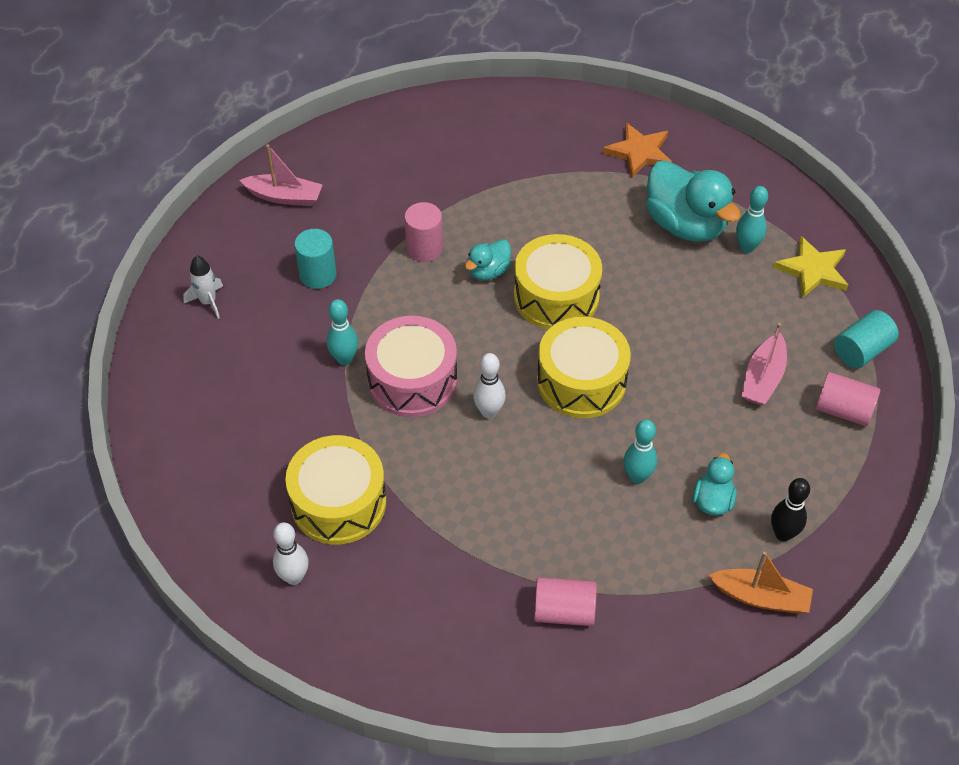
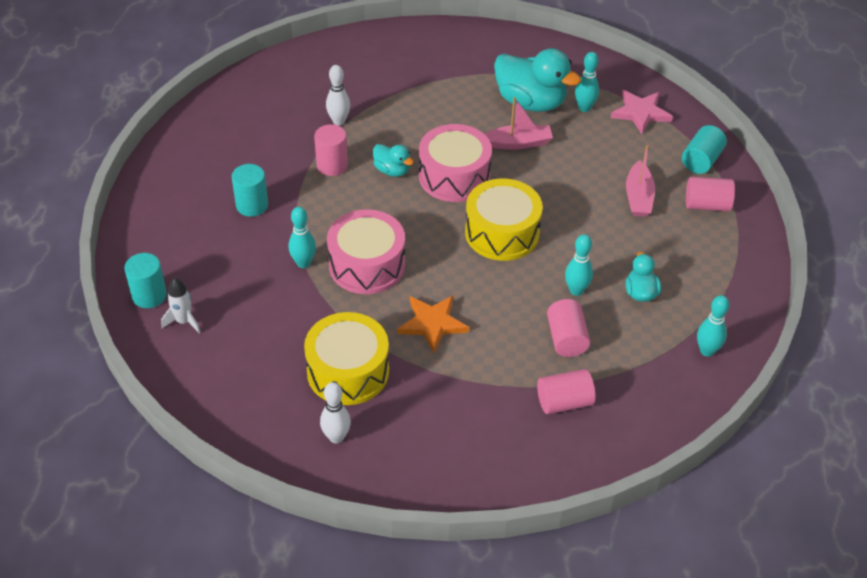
camera: 20 degrees left, 5 degrees down
(167, 353) = (149, 295): none -> turquoise cylinder
(208, 302) = (167, 248): white rocket -> white rocket (184, 321)
(284, 197) = (196, 153): pink boat -> pink boat (518, 143)
(488, 271) = (392, 170): turquoise duck -> turquoise duck turned 75 degrees counterclockwise
(489, 412) = (439, 273): white bowling pin -> white bowling pin (339, 121)
(556, 296) = (454, 176): yellow drum -> pink drum
(600, 533) = (566, 339): none -> pink cylinder
(639, 152) = (471, 58): orange star -> orange star (432, 324)
(761, 597) = (707, 351): orange boat -> turquoise bowling pin
(783, 534) = (702, 302): black bowling pin -> none
(813, 270) = (640, 113): yellow star -> pink star

